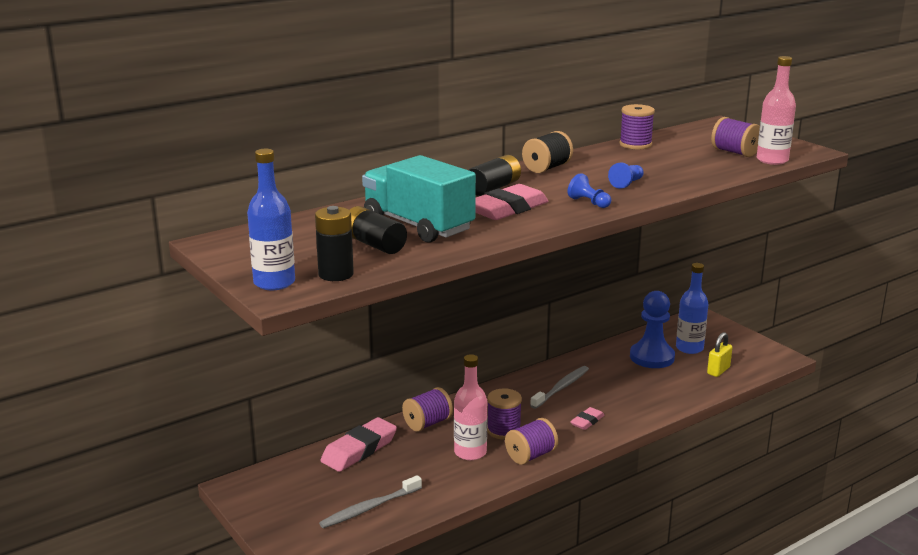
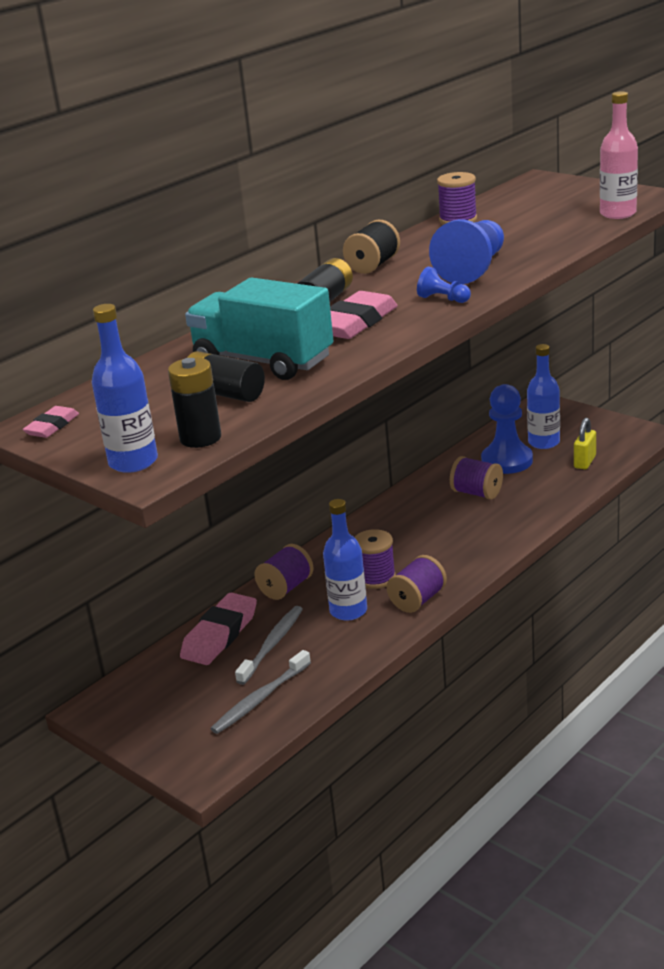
camera: 10 degrees left, 5 degrees up
(470, 452) = (348, 611): pink bottle -> blue bottle
(561, 388) = (421, 516): grey toothbrush -> grey toothbrush (272, 644)
(587, 421) = (464, 548): pink eraser -> pink eraser (52, 426)
(627, 183) = (473, 269): blue pawn -> blue pawn, size x2.06
(735, 152) = (572, 211): purple spool -> purple spool (477, 493)

